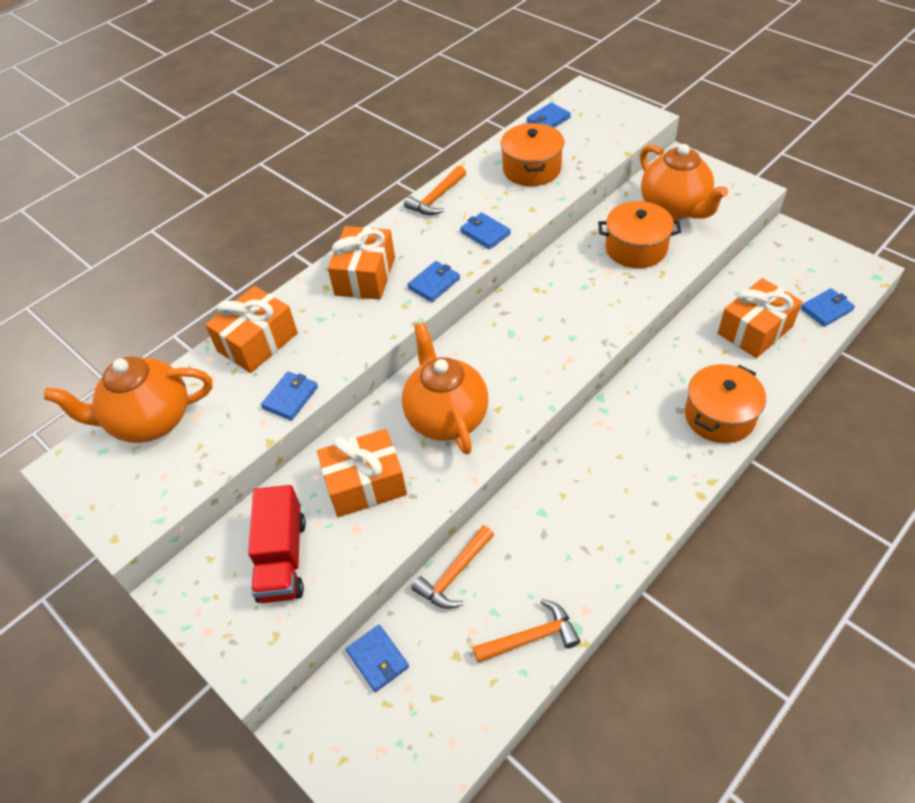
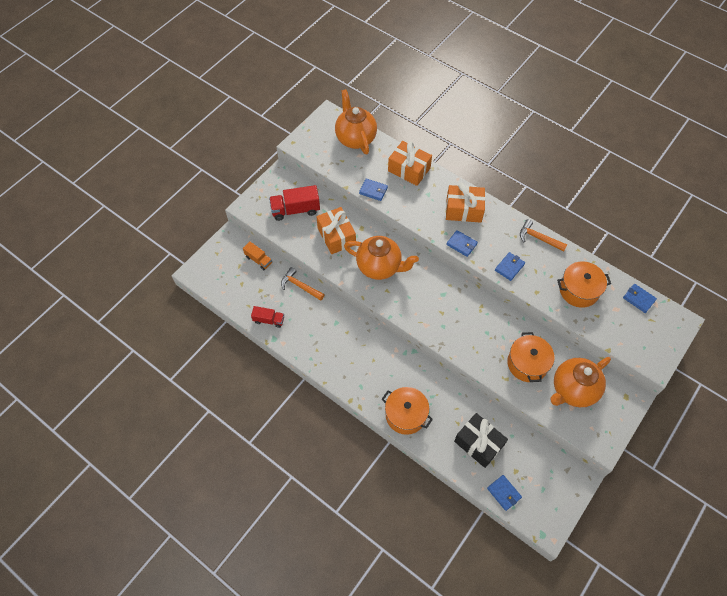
camera: 80 degrees right, 10 degrees up
(377, 659) = (258, 260): blue wallet -> orange truck
(446, 417) = (379, 267): orange teapot -> orange teapot turned 45 degrees clockwise
(531, 638) = (269, 320): orange hammer -> red truck
(755, 330) = (478, 443): orange gift -> black gift

